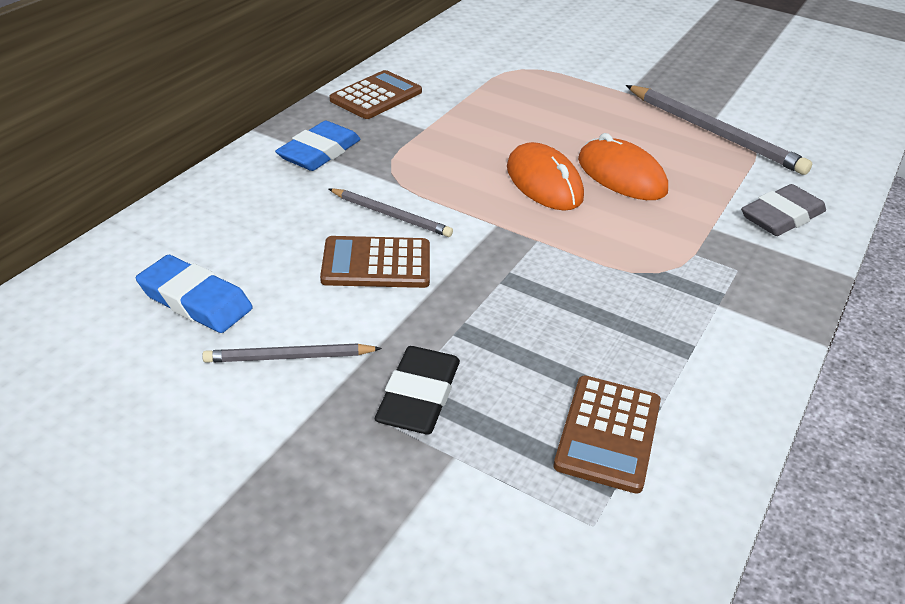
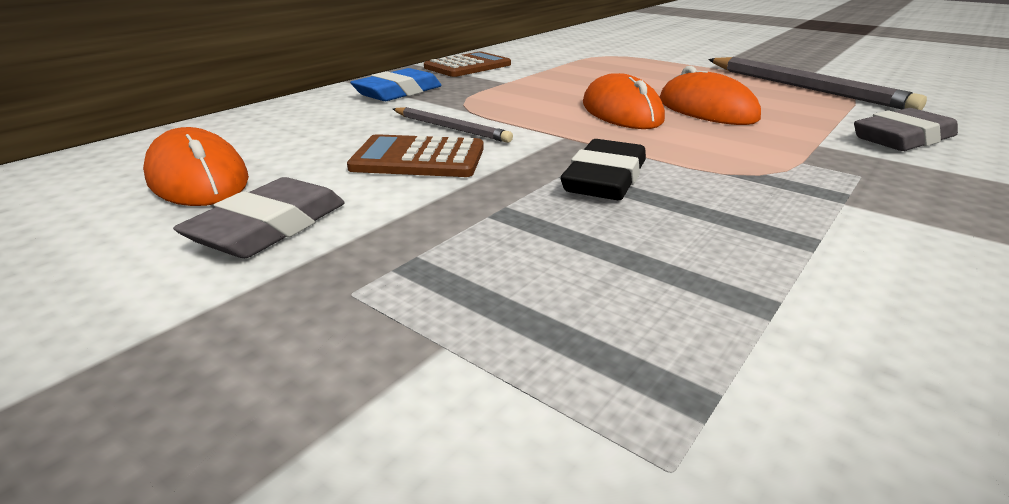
camera: 10 degrees right, 10 degrees down
(195, 300) = (198, 178): blue eraser -> orange mouse
(289, 357) = (269, 227): grey pencil -> grey eraser
(418, 396) = (417, 272): black eraser -> black eraser (605, 179)
(608, 433) = (697, 329): brown calculator -> none

